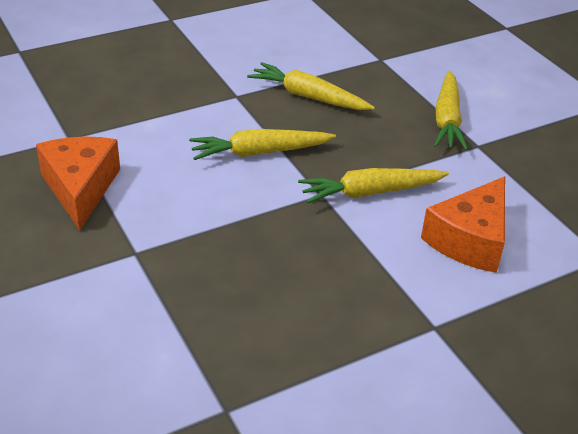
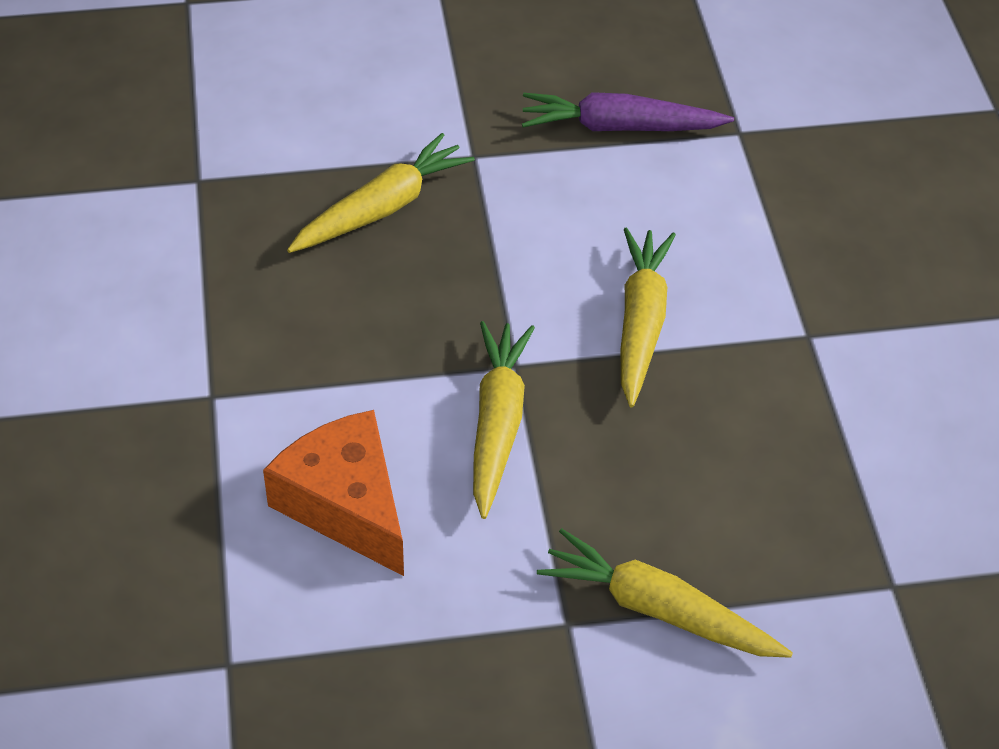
camera: 110 degrees right, 10 degrees up
(80, 188) = (619, 127): orange cheese -> purple carrot
(308, 97) = (783, 429): yellow carrot -> yellow carrot (382, 208)

